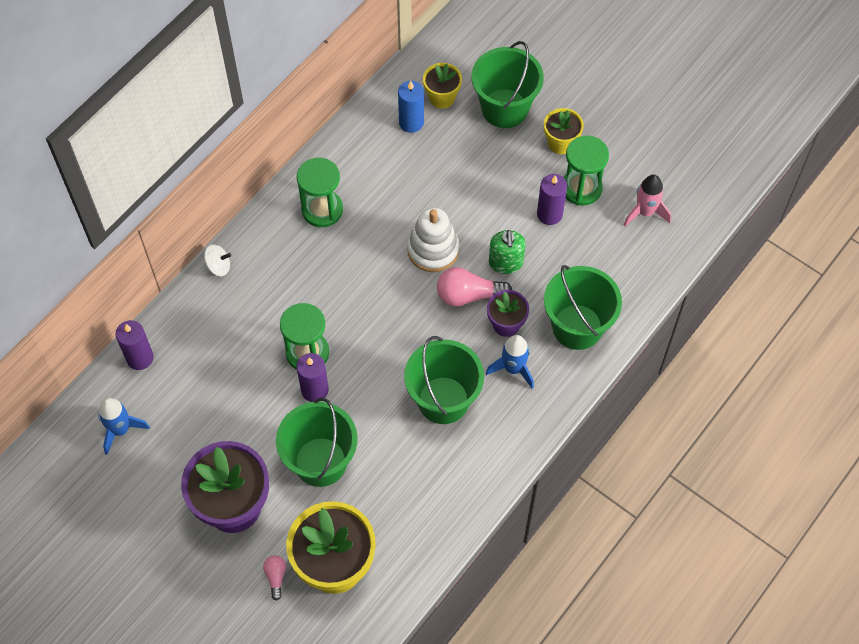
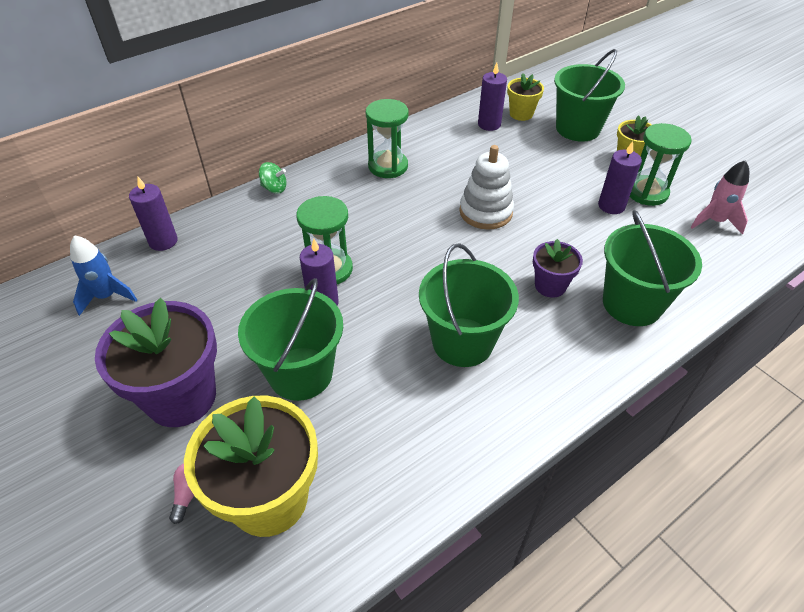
camera: 15 degrees right, 15 degrees down
(218, 266) = (274, 188): white spinning top -> green spinning top
(411, 122) = (489, 124): blue candle -> purple candle
(468, 295) = (514, 254): pink light bulb -> none
(505, 262) = (559, 235): green soap dispenser -> none
(513, 368) = (551, 328): blue rocket -> none

